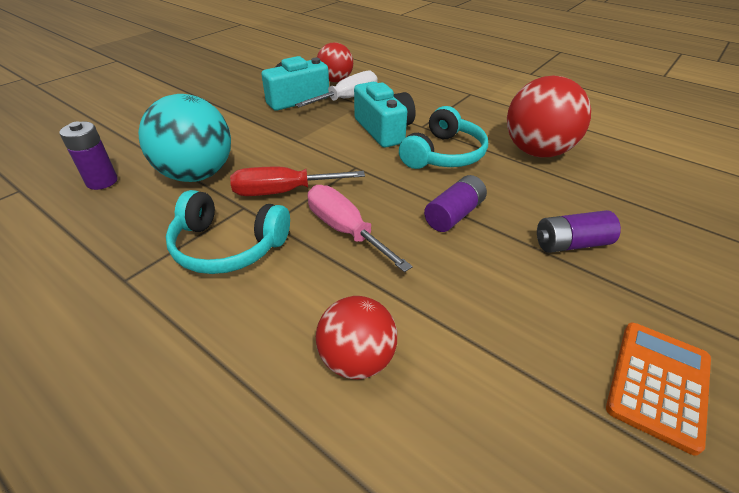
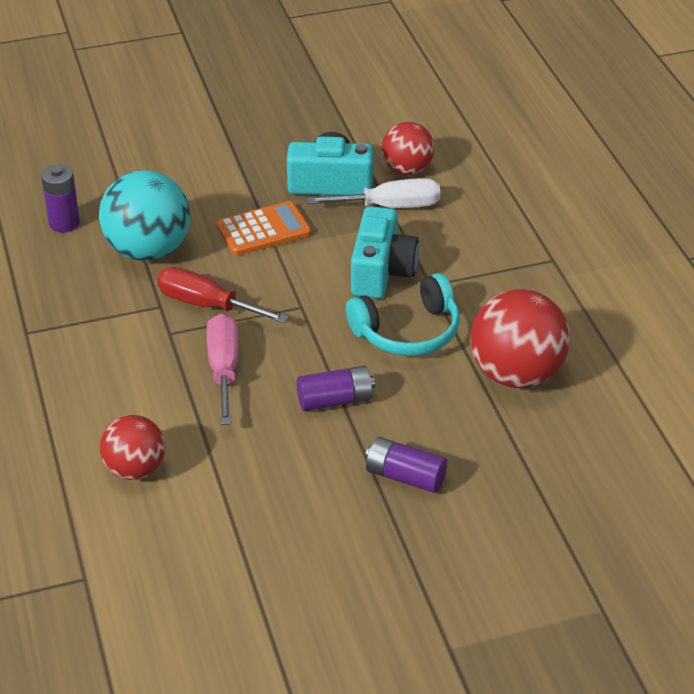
camera: 35 degrees right, 0 degrees up
(228, 246) = (118, 339): turquoise headphones -> none
(658, 383) = (320, 591): orange calculator -> orange calculator (263, 230)

